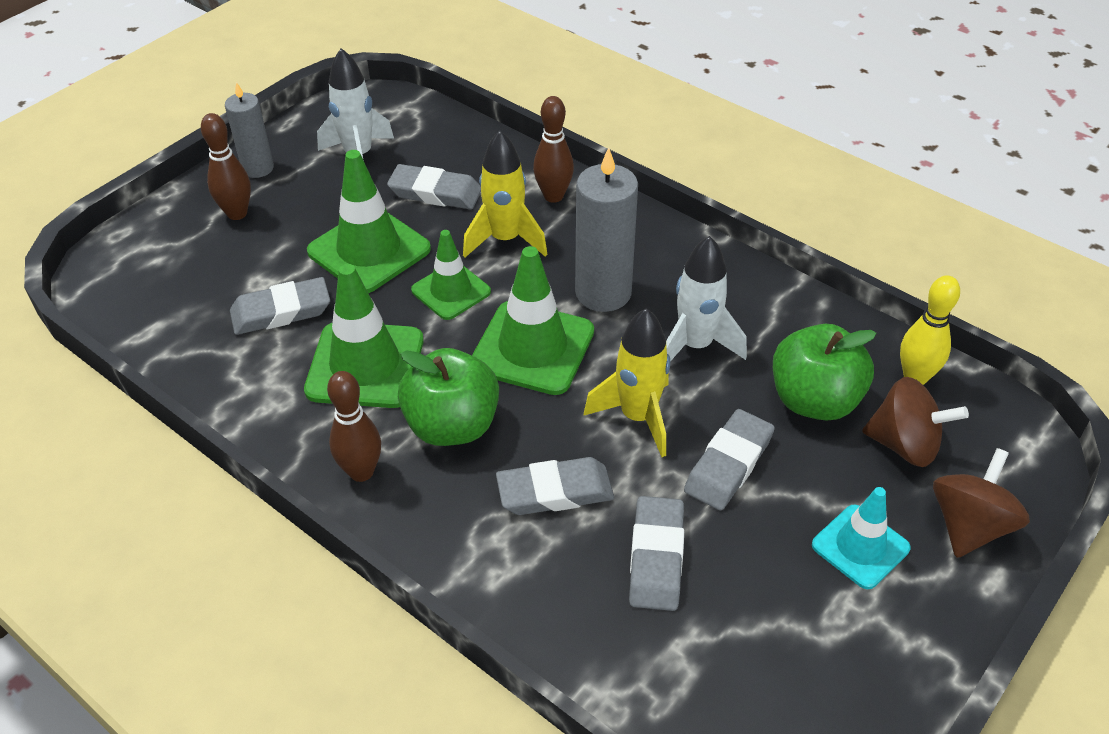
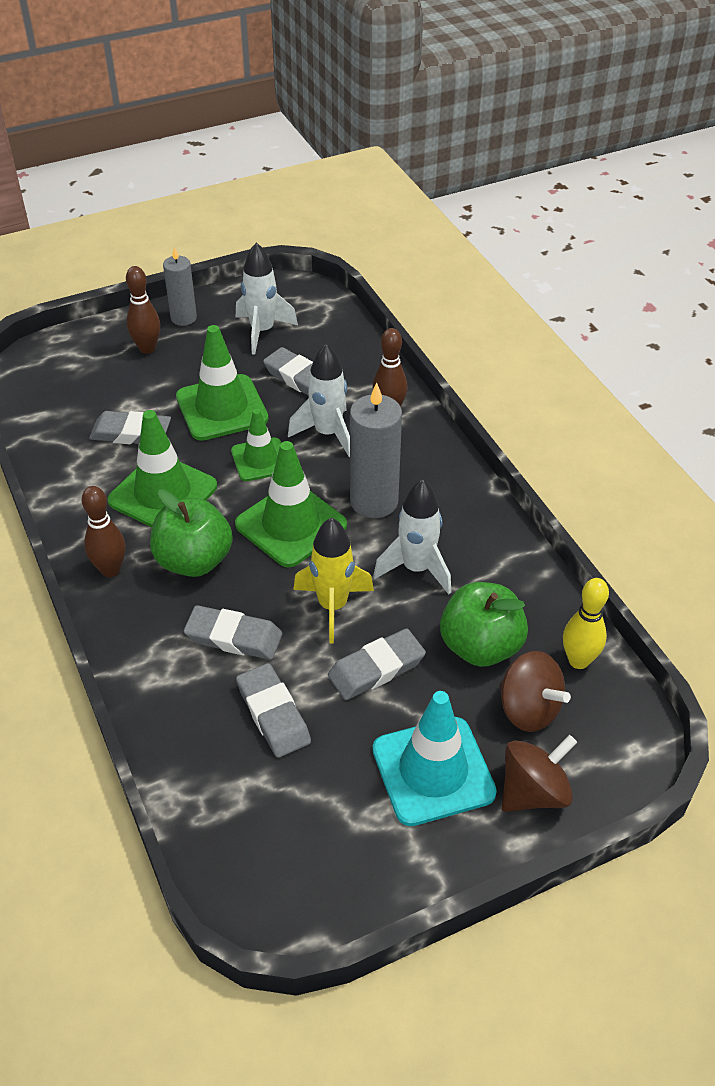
camera: 25 degrees right, 0 degrees up
(505, 240) = (327, 434): yellow rocket -> white rocket
(656, 557) = (273, 714): grey eraser -> grey eraser turned 60 degrees counterclockwise
(860, 547) = (433, 771): turquoise traffic cone -> turquoise traffic cone, size x1.60

